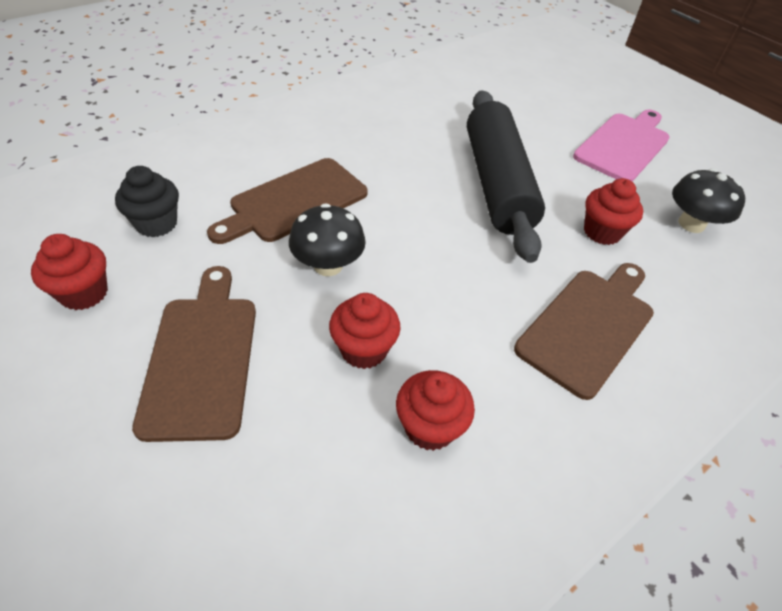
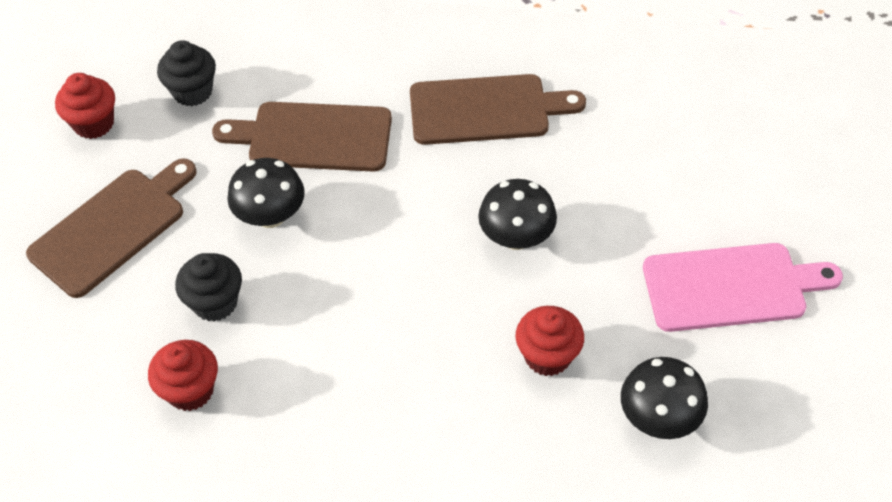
camera: 50 degrees right, 5 degrees up
(363, 349) = (215, 303): red cupcake -> black cupcake
(496, 184) = (516, 237): black rolling pin -> black mushroom
(589, 326) = (404, 421): brown cutting board -> brown cutting board (486, 110)

